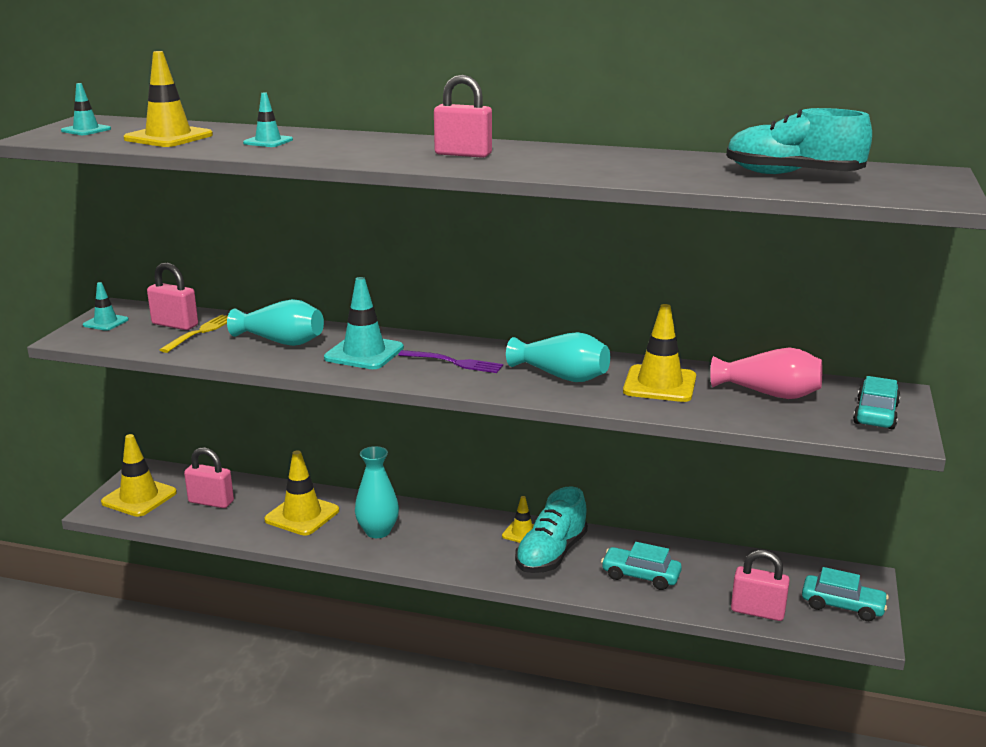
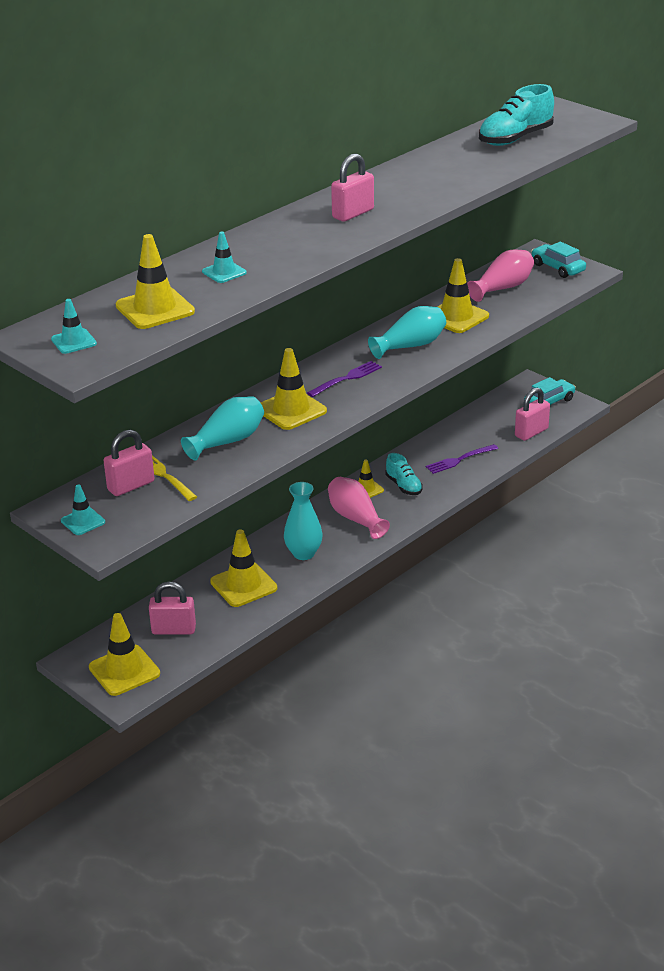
camera: 60 degrees left, 10 degrees up
(211, 502) = (173, 630): pink padlock -> pink padlock turned 45 degrees clockwise
(364, 353) = (291, 410): turquoise traffic cone -> yellow traffic cone
(464, 542) = (355, 518): none -> pink vase
(551, 554) = (403, 486): turquoise shoe -> turquoise shoe, size x0.61
(640, 576) = (459, 460): turquoise car -> purple fork

